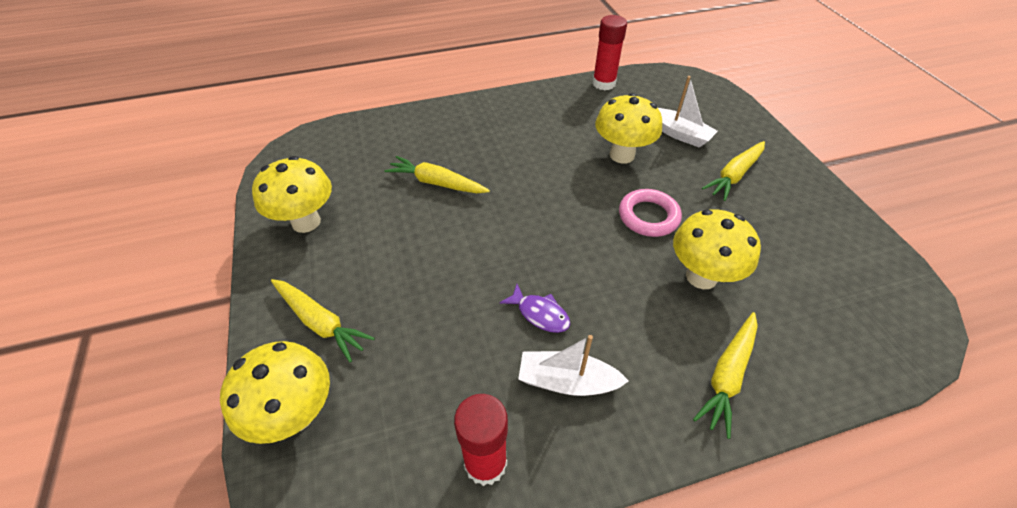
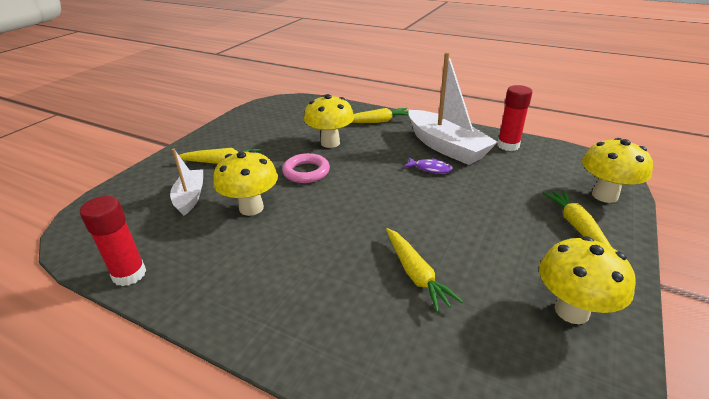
camera: 135 degrees left, 15 degrees down
(540, 314) = (430, 168): purple fish -> purple fish turned 120 degrees clockwise
(567, 381) = (446, 147): white boat -> white boat, size x1.80

